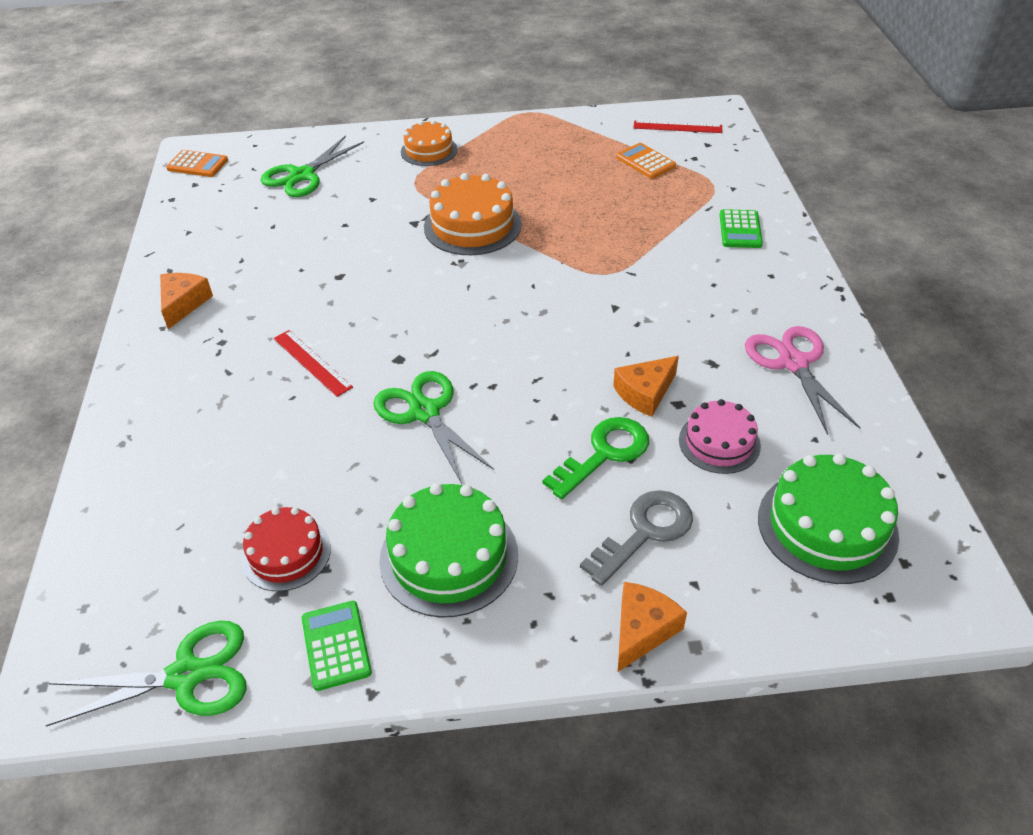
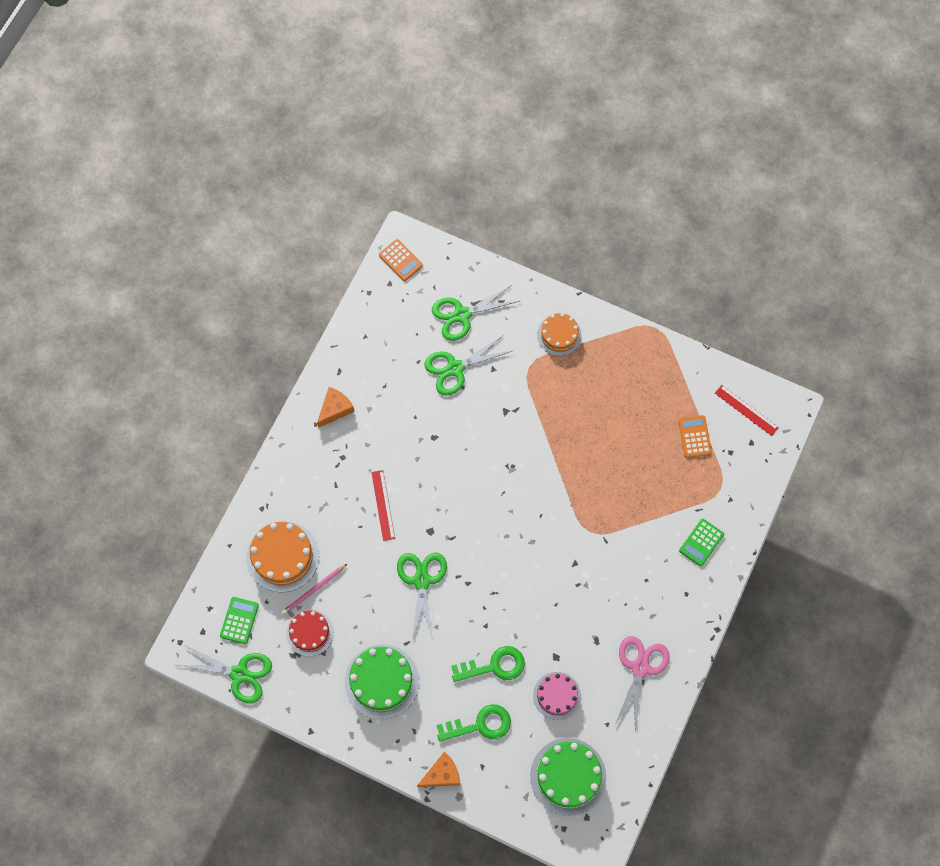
camera: 30 degrees right, 25 degrees up
(261, 498) = (313, 590): none -> pink pencil
(324, 214) = (455, 368): none -> green scissors
(336, 645) = (308, 698): green calculator -> green calculator (239, 620)
(472, 225) = (539, 436): orange cake -> orange cake (283, 556)
(645, 393) = (544, 639): orange cheese -> none
(645, 532) = (480, 725): grey key -> green key

